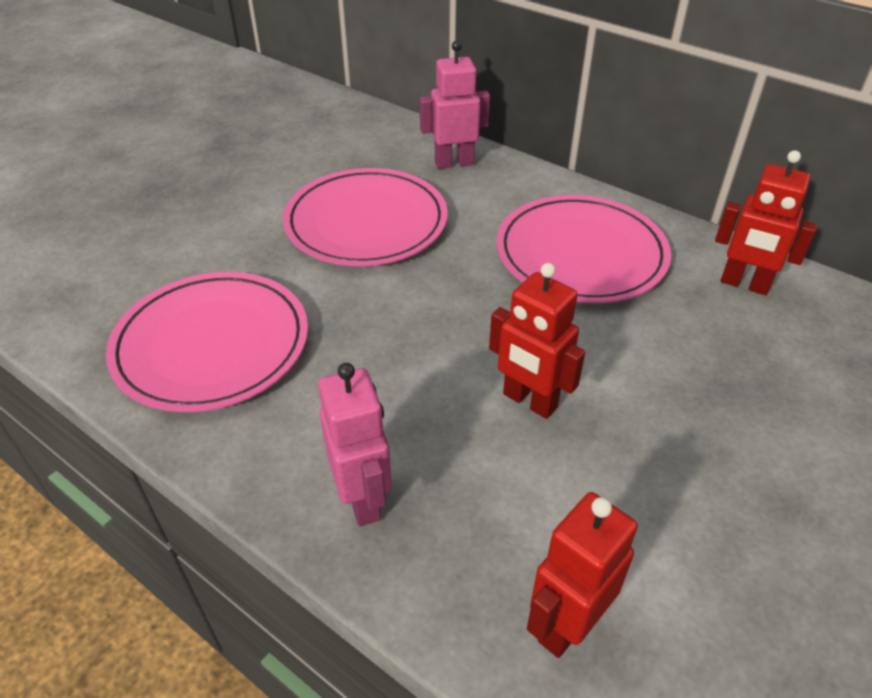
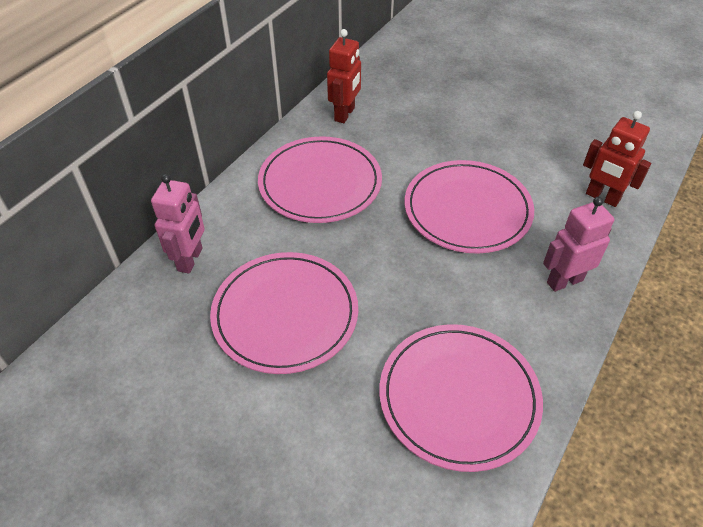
camera: 95 degrees left, 5 degrees up
(454, 163) = (190, 259): pink robot -> pink robot turned 150 degrees counterclockwise
(529, 401) = (467, 210): red robot -> pink plate

